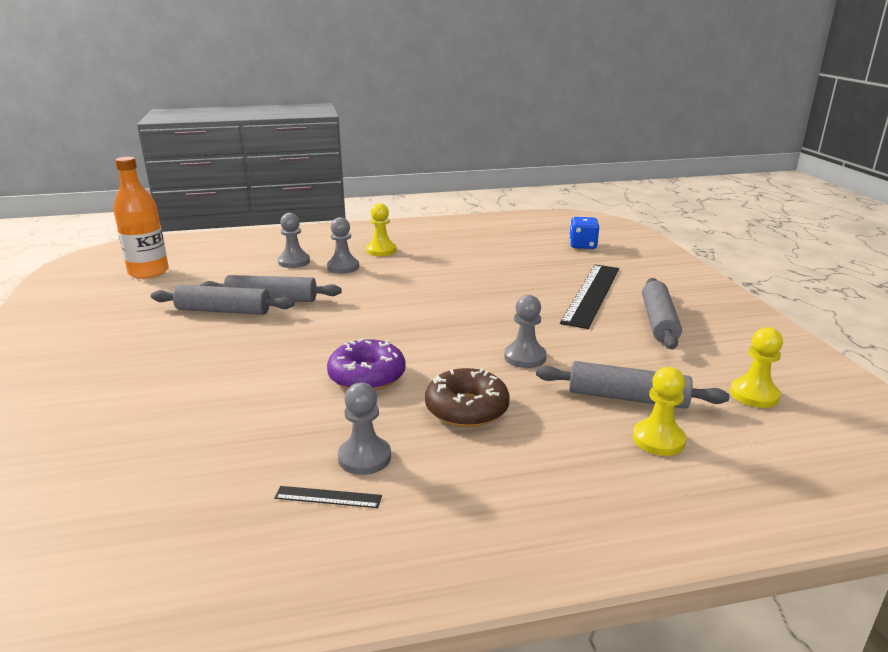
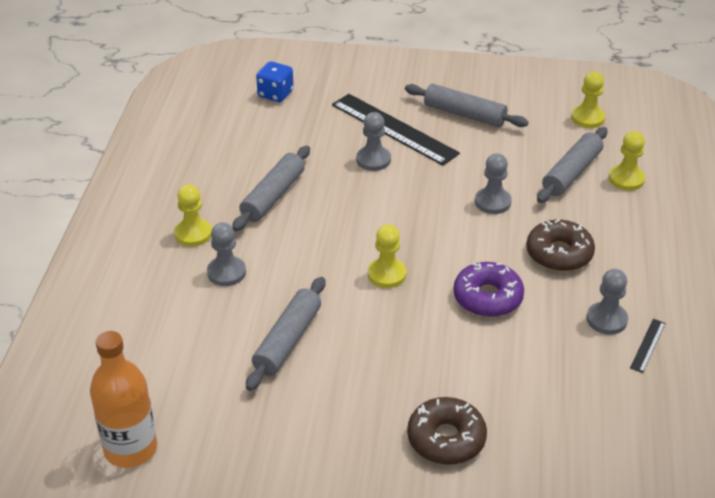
camera: 70 degrees left, 15 degrees up
(156, 383) = (446, 439): none -> brown donut
(223, 311) = (298, 382): grey rolling pin -> grey rolling pin (273, 196)
(294, 262) = (182, 310): grey pawn -> grey pawn (373, 160)
(374, 323) = (387, 274): none -> yellow pawn

